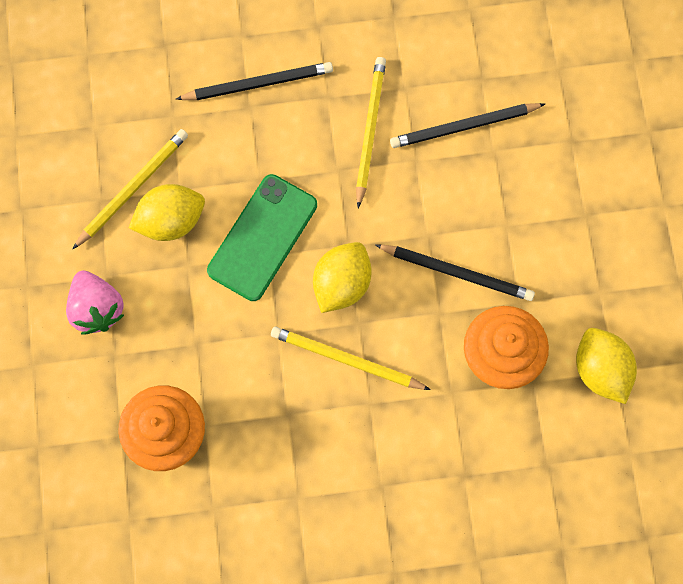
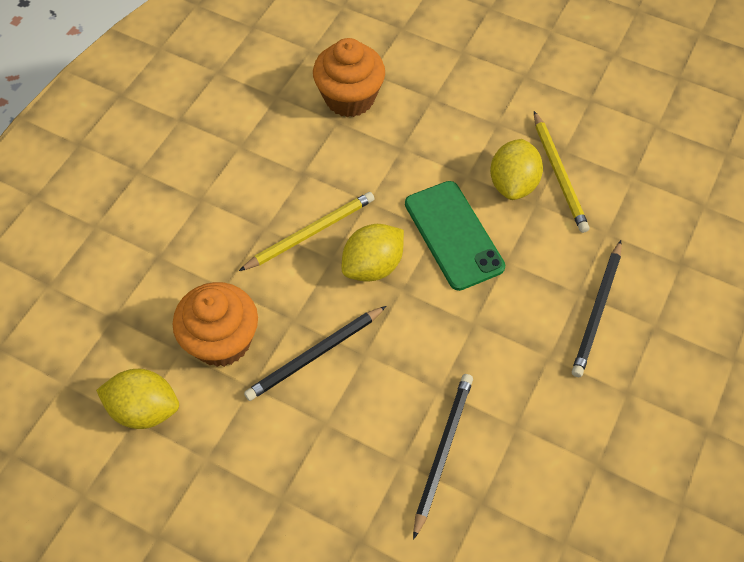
camera: 125 degrees right, 15 degrees down
(97, 308) = (476, 105): pink strawberry -> none
(342, 284) = (373, 266): yellow lemon -> yellow lemon turned 75 degrees clockwise
(369, 130) = (493, 370): yellow pencil -> none

